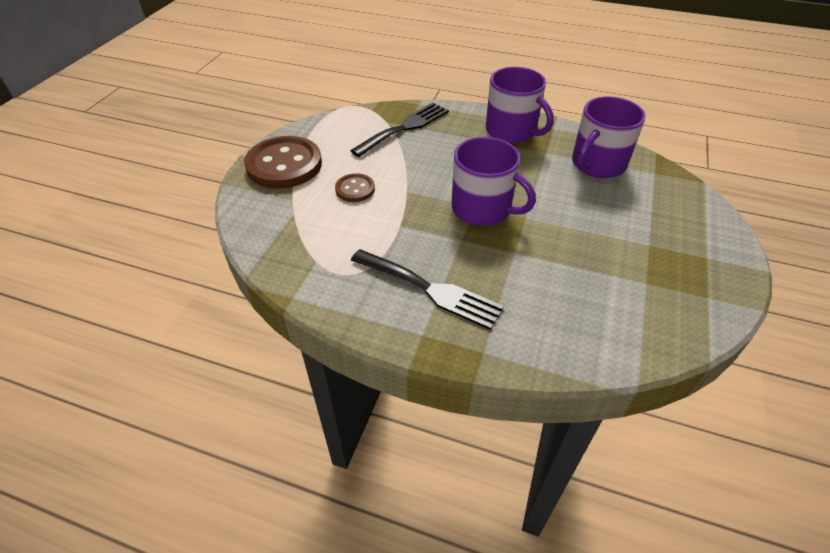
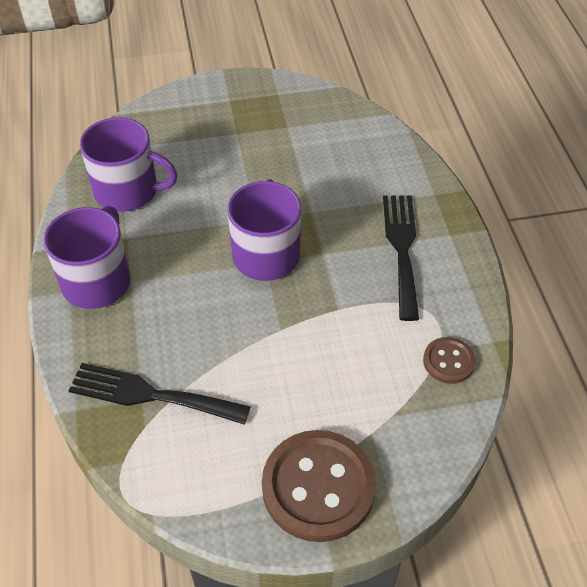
camera: 120 degrees left, 5 degrees up
(355, 189) = (311, 379): brown button -> brown button (448, 361)

